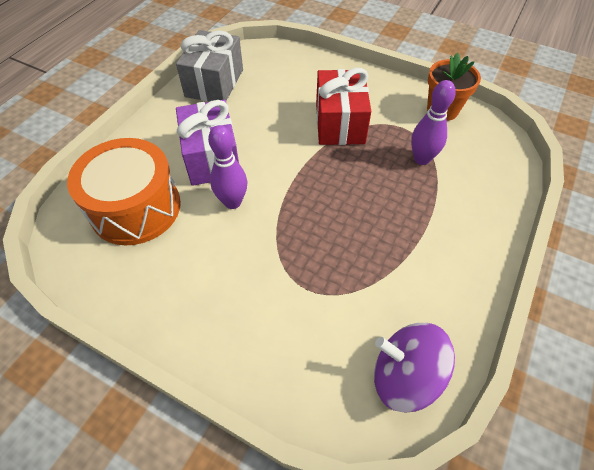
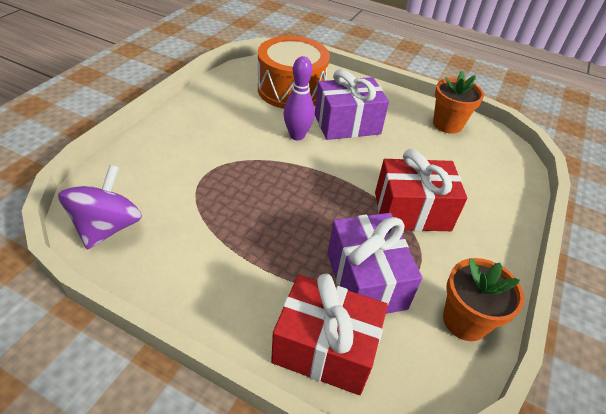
camera: 85 degrees right, 10 degrees down
(214, 83) = (447, 124): grey gift -> orange flower pot
(421, 159) = (366, 280): purple bowling pin -> purple gift
(489, 186) = (325, 348): none -> red gift

